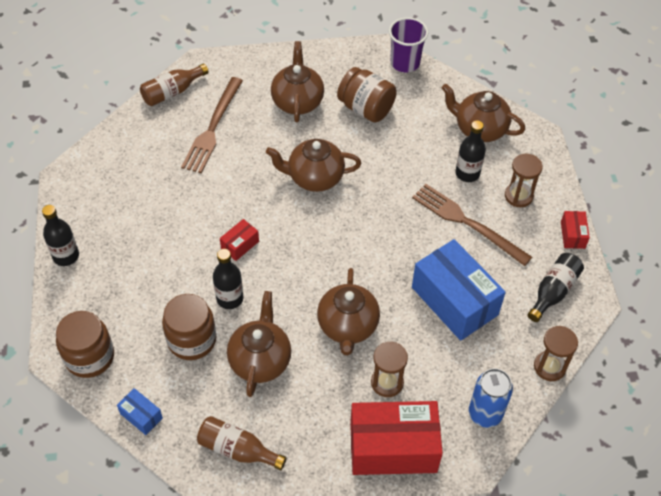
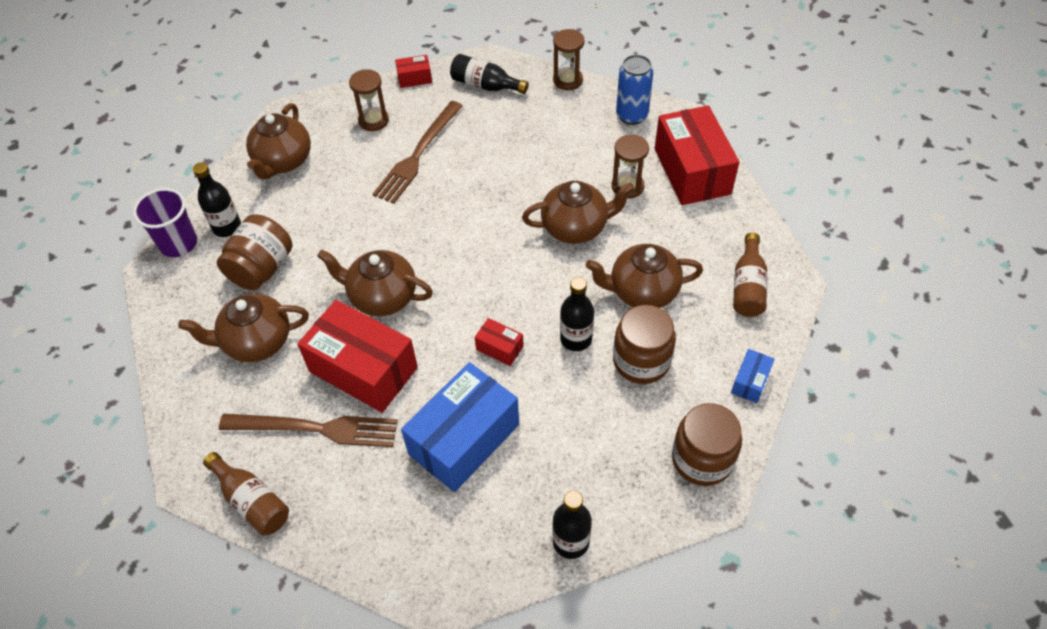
camera: 100 degrees left, 0 degrees up
(251, 159) = (363, 369): none -> red box
(314, 178) = (382, 297): brown teapot -> brown teapot turned 120 degrees clockwise
(454, 301) = (518, 151): blue box -> blue box (464, 439)
(467, 173) = (350, 163): black bottle -> black bottle (227, 227)

